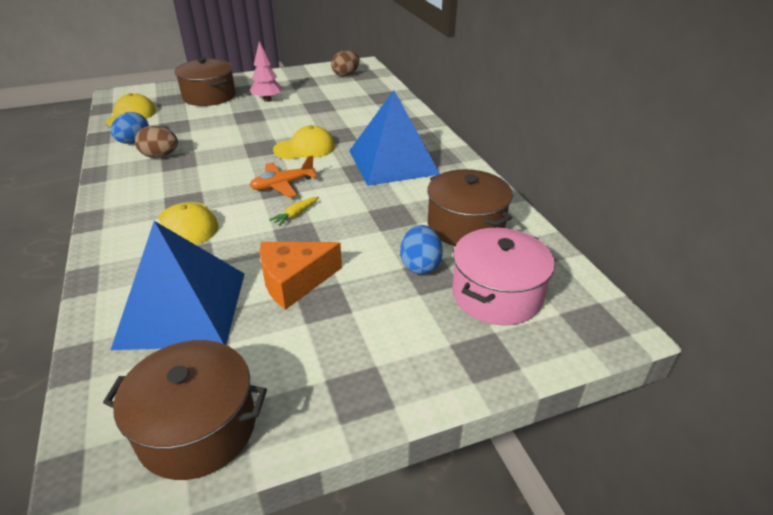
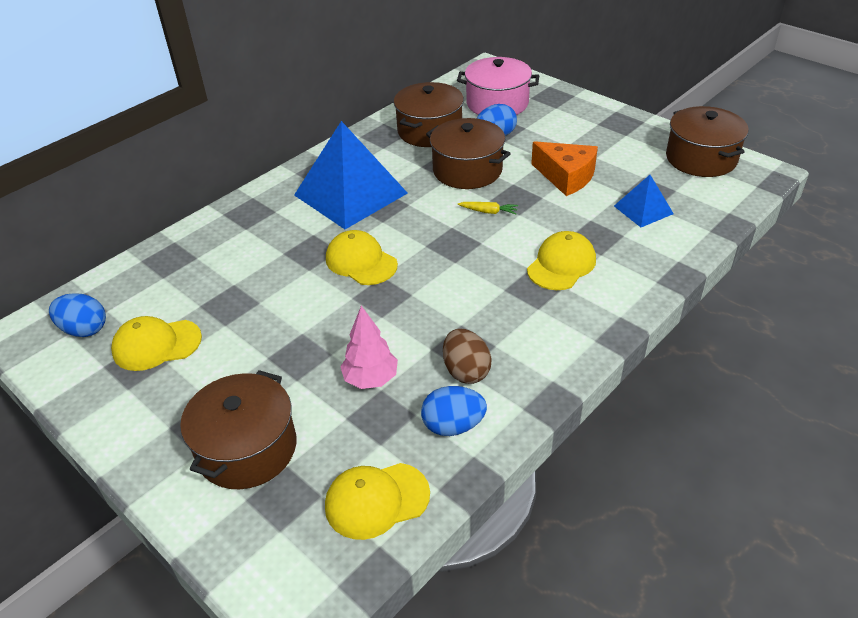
camera: 115 degrees left, 5 degrees up
(182, 308) = (643, 210): blue pyramid -> blue pyramid, size x0.49
(267, 100) = (230, 367): pink tree -> pink tree (371, 379)
(282, 185) = (448, 241): orange plane -> none
(310, 87) = (156, 345): none -> yellow cap
(346, 75) = (84, 329): brown egg -> blue egg
(371, 225) = (467, 170): none -> brown pot

